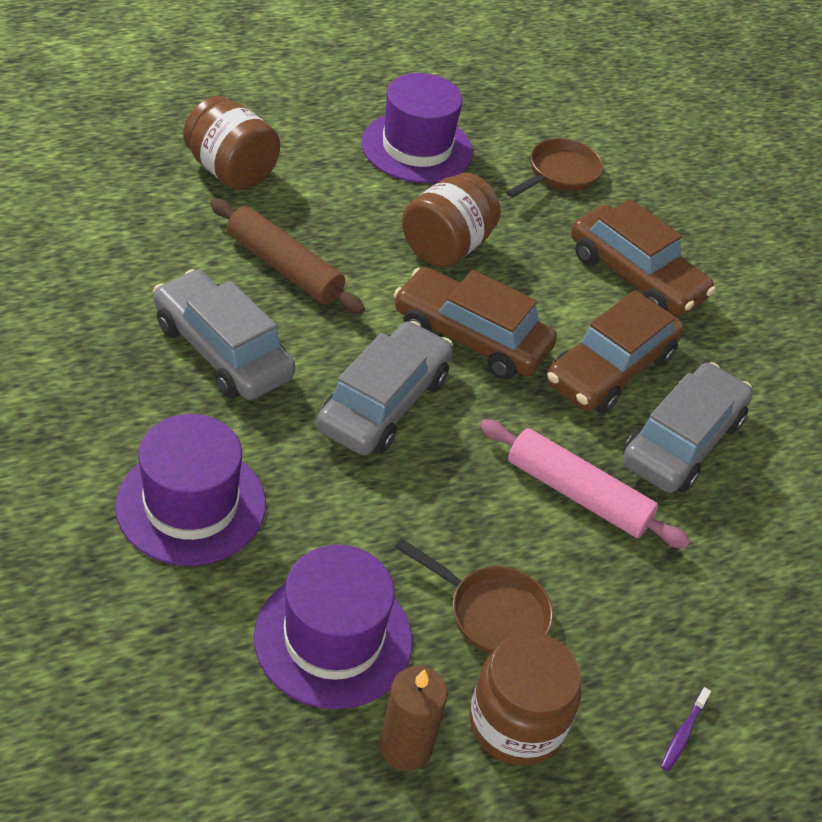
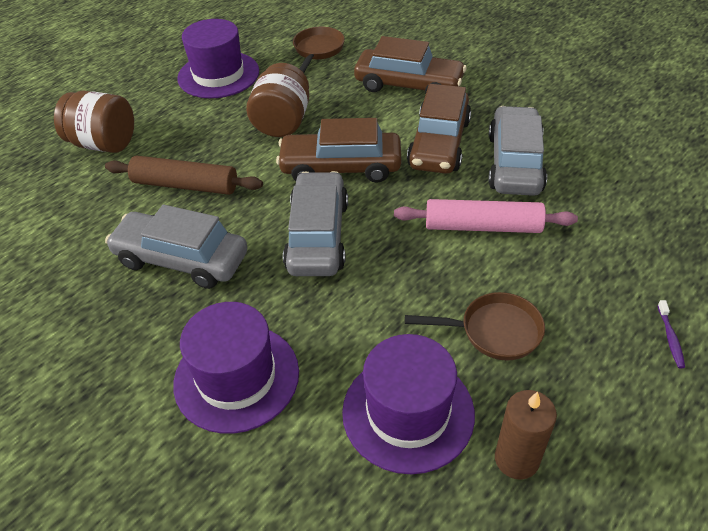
camera: 20 degrees left, 0 degrees up
(516, 723) = (570, 395): brown jar -> none

